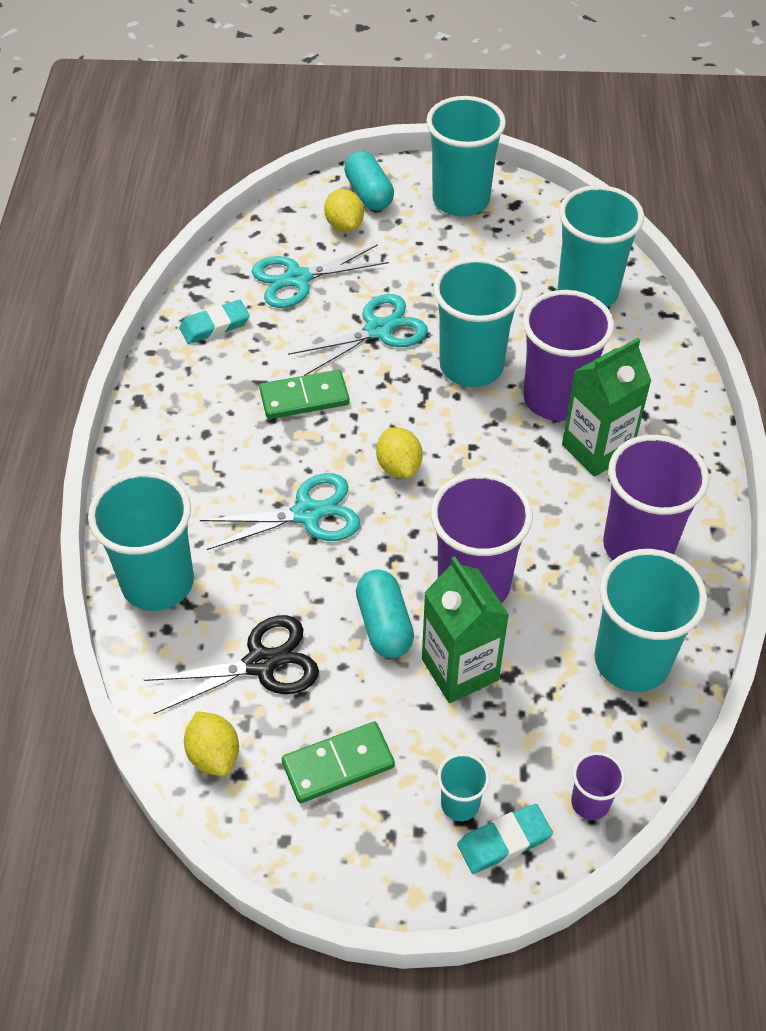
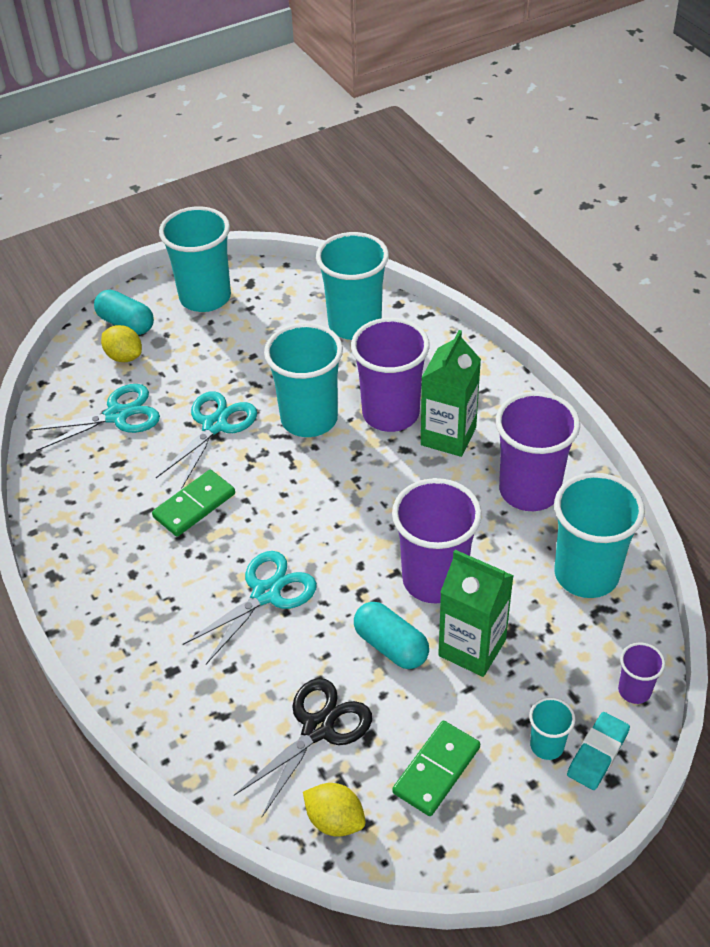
camera: 30 degrees left, 5 degrees down
(157, 582) = (183, 712): turquoise cup -> none
(215, 325) = (74, 484): turquoise eraser -> none
(298, 279) = (117, 415): turquoise scissors -> turquoise scissors turned 150 degrees counterclockwise
(399, 466) = (311, 521): yellow lemon -> none

